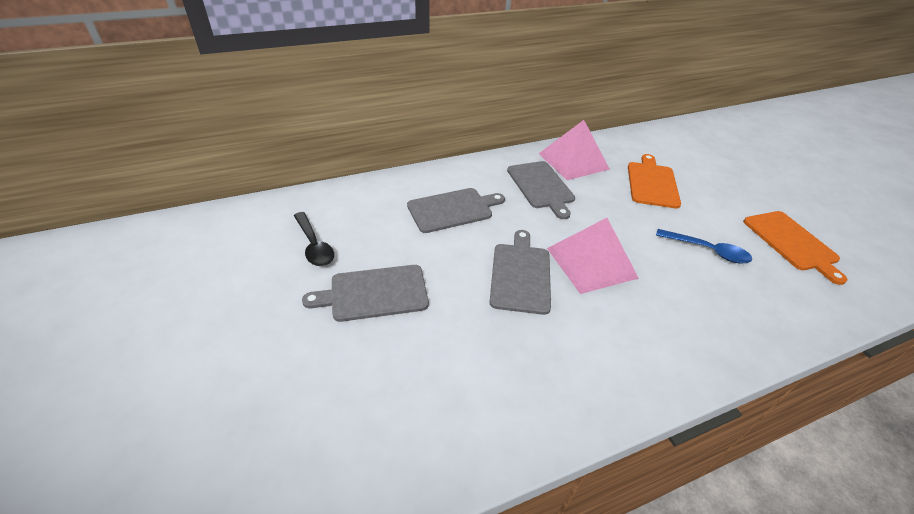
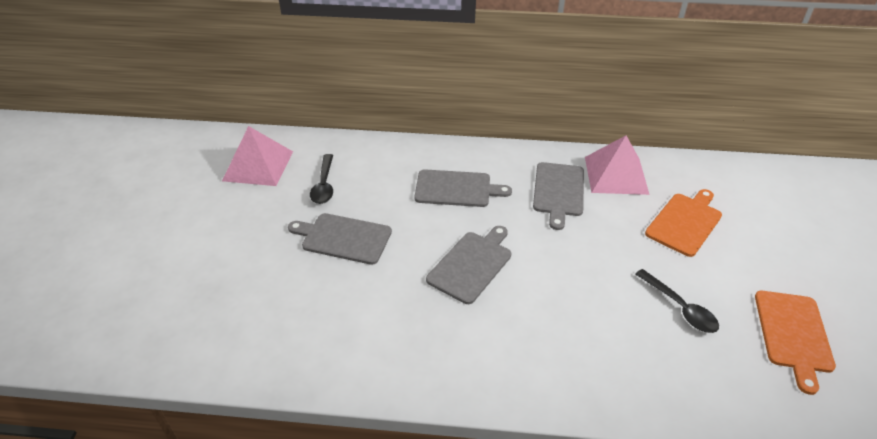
camera: 30 degrees right, 0 degrees up
(591, 262) = (546, 277): pink pyramid -> pink pyramid (258, 165)
(707, 250) = (679, 307): blue spoon -> black spoon

